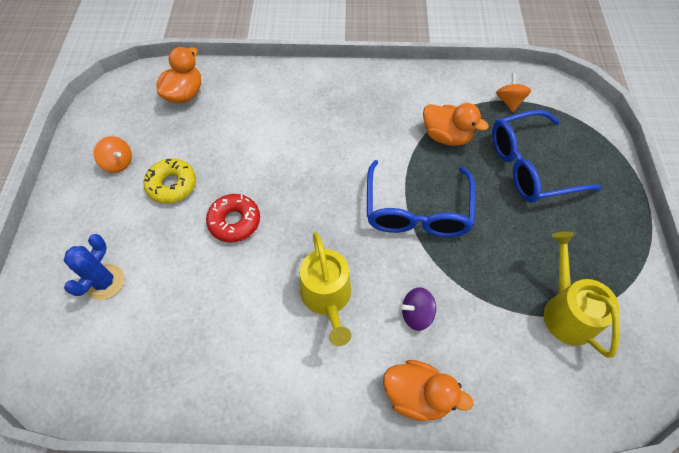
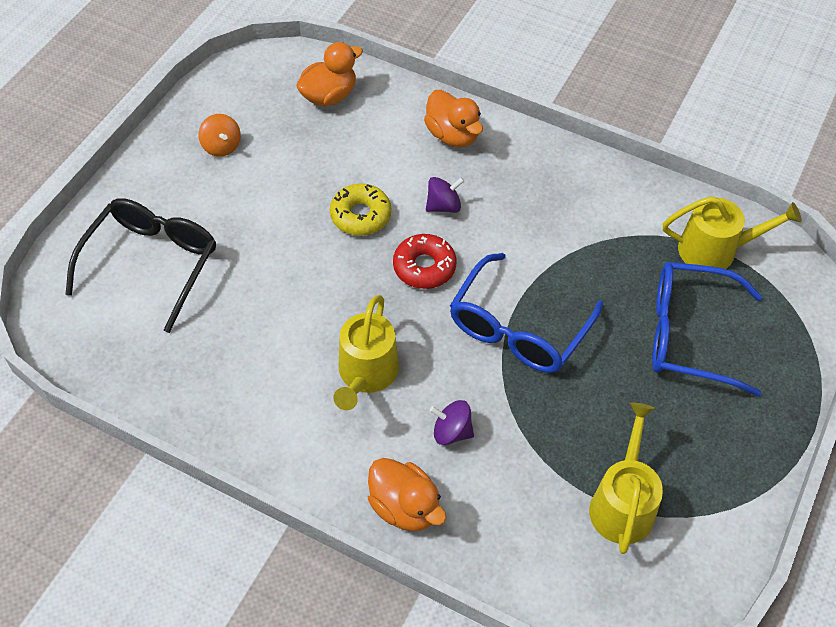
camera: 25 degrees right, 5 degrees down
(105, 282) = (152, 263): blue cactus -> black glasses
(172, 185) = (265, 192): yellow donut -> yellow donut (360, 215)
(234, 222) = (311, 257): red donut -> red donut (424, 267)
(313, 142) = (443, 206): none -> purple spinning top
(446, 136) = (607, 260): orange duck -> orange duck (452, 135)
(509, 101) = (714, 250): orange spinning top -> yellow watering can

